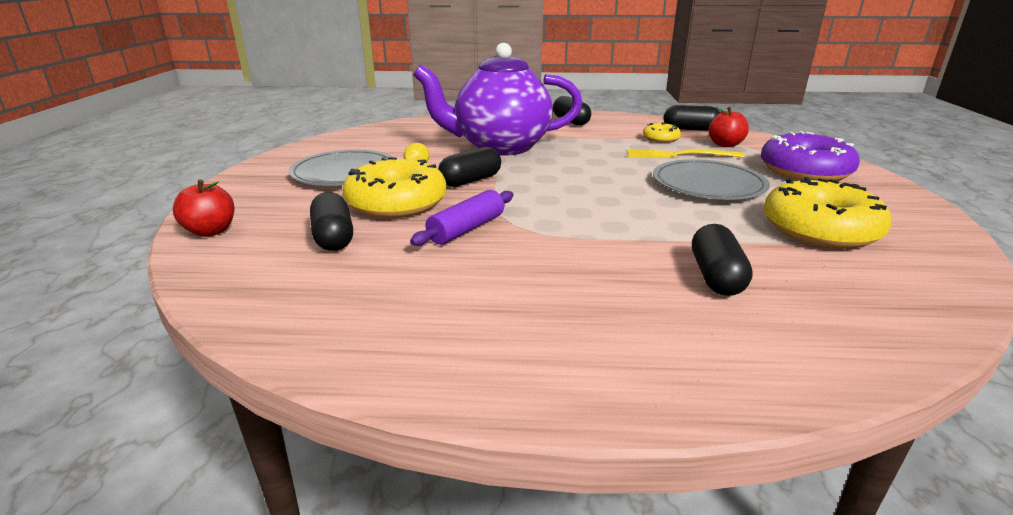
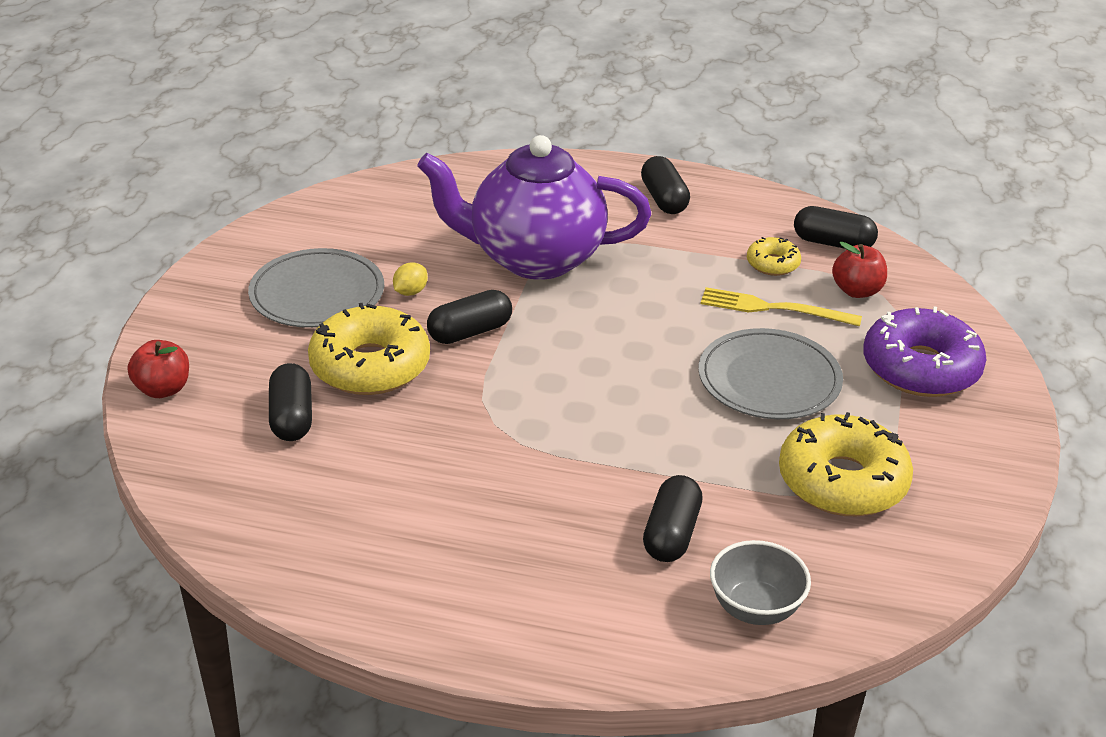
camera: 10 degrees right, 10 degrees up
(466, 229) = (438, 423): purple rolling pin -> none
(844, 322) = (755, 608): none -> grey bowl

